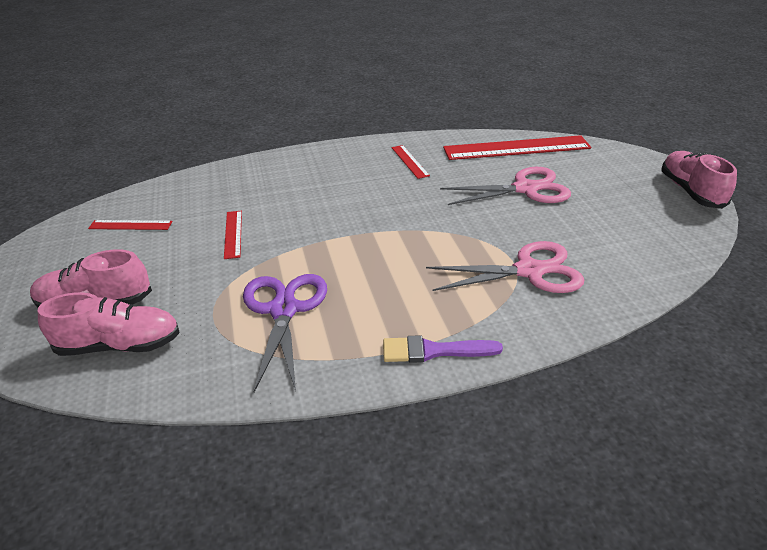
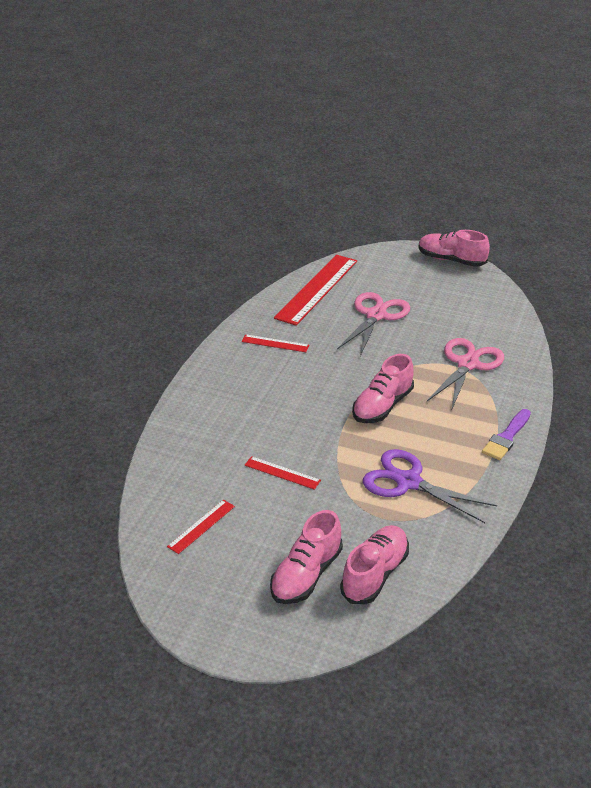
camera: 55 degrees left, 0 degrees up
(389, 247) = (382, 406): none -> pink shoe

